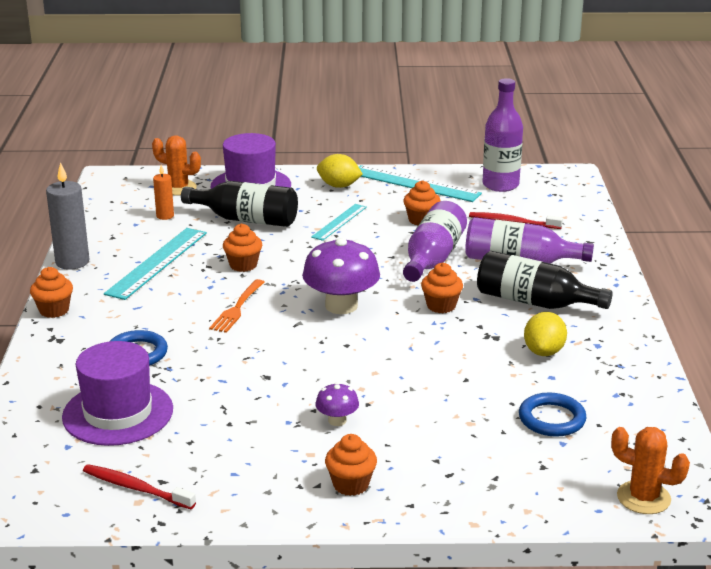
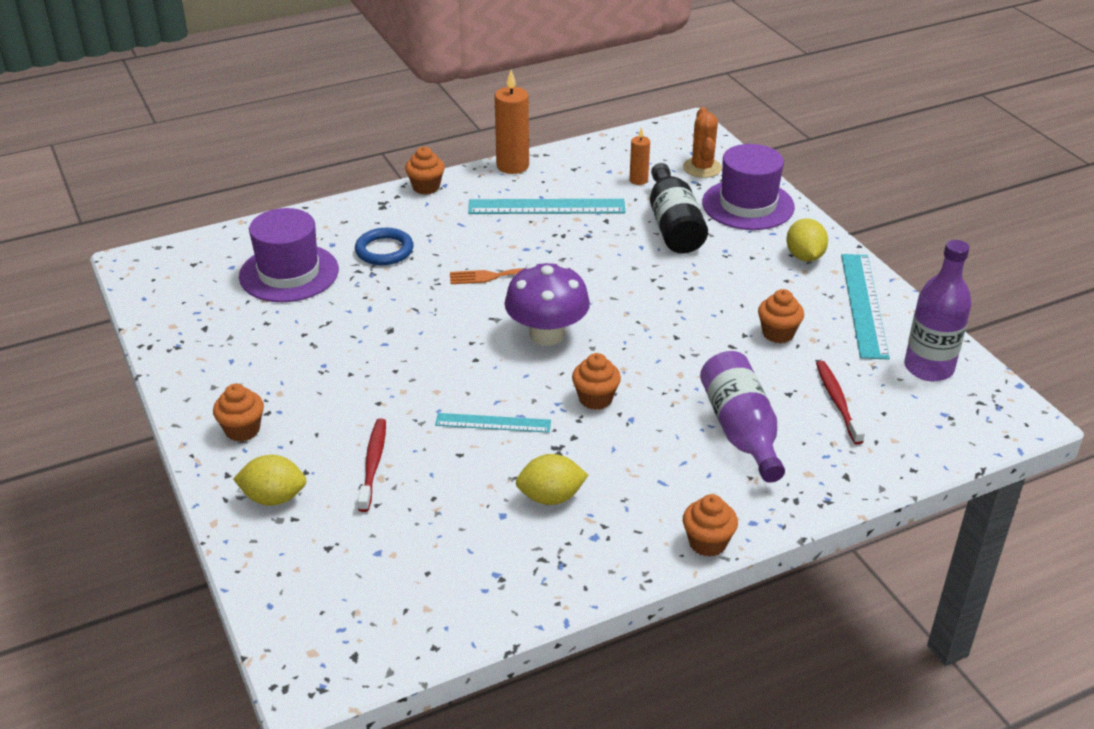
camera: 65 degrees right, 10 degrees up
(72, 262) = (512, 166): grey candle -> orange candle
(136, 488) = (189, 319): red toothbrush -> red toothbrush (373, 464)
(243, 265) = (580, 253): orange cupcake -> orange cupcake (707, 543)
(337, 420) = (340, 392): purple mushroom -> none
(339, 222) = (721, 281): turquoise ruler -> turquoise ruler (493, 423)
(432, 258) = (694, 365): purple bottle -> none
(461, 483) = (274, 498): none -> yellow lemon
(534, 302) = (655, 464): black bottle -> none
(552, 419) = (418, 534): blue ring -> none
(643, 498) = (304, 636): orange cactus -> none

